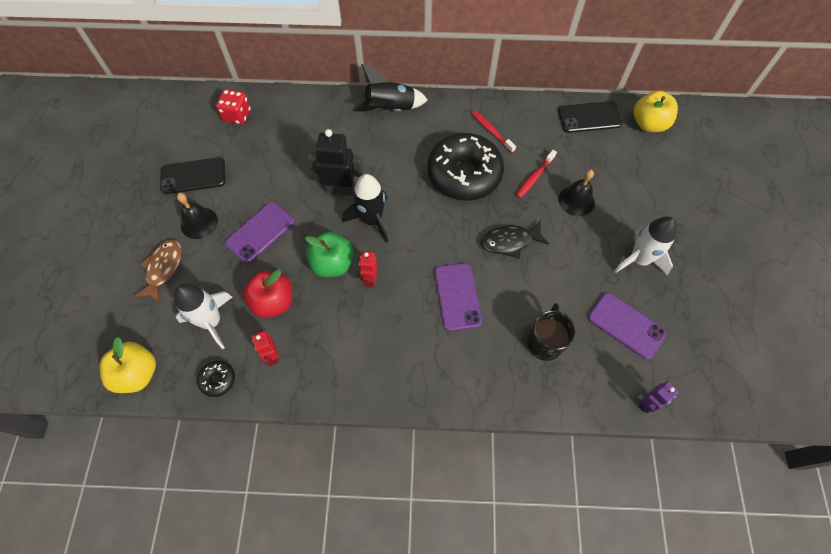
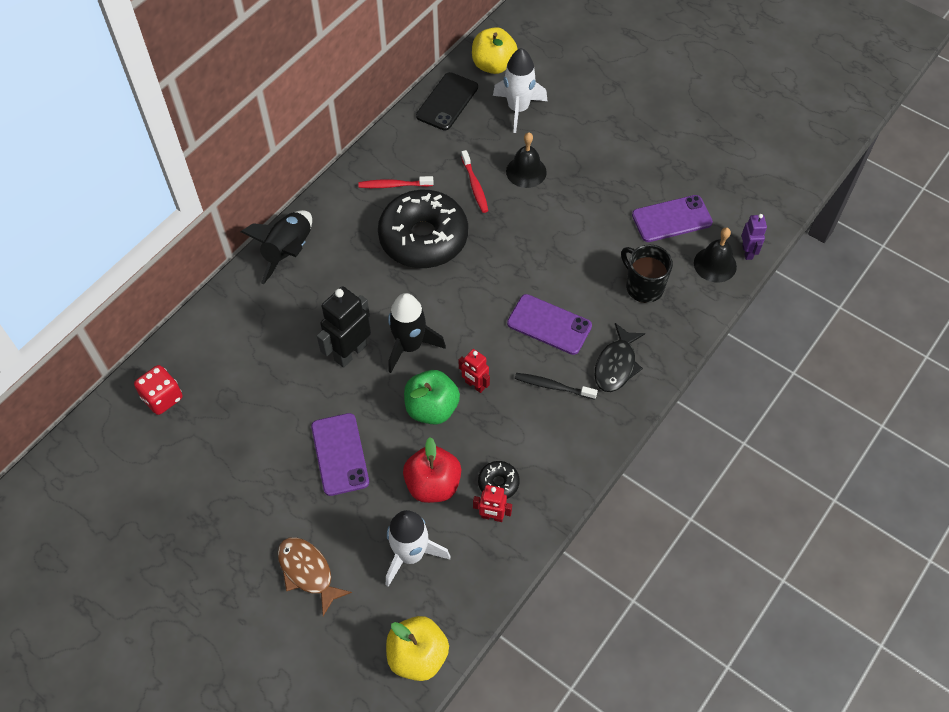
camera: 55 degrees left, 5 degrees down
(193, 176) = (208, 484): black phone -> none
(199, 222) = (277, 508): black bell -> black bell (715, 264)
(218, 380) = (482, 580): black donut -> black donut (498, 483)
(407, 331) = (553, 386): none -> black toothbrush
(510, 242) = (526, 249): black fish -> black fish (616, 365)
(639, 259) = (619, 168): white rocket -> white rocket (518, 109)

